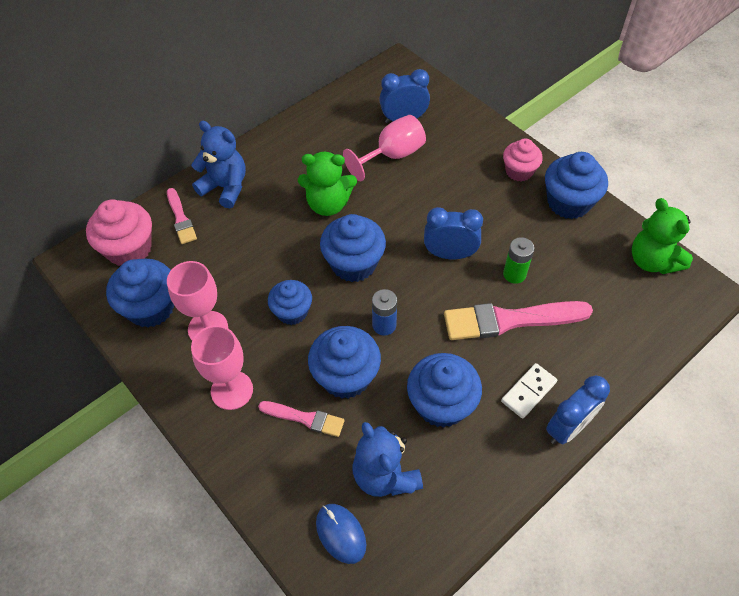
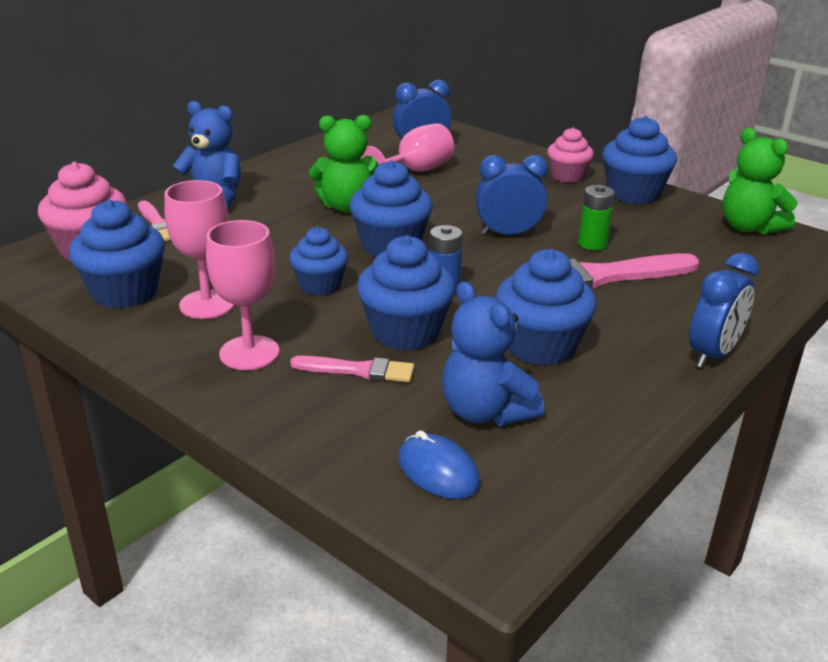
camera: 10 degrees left, 25 degrees down
(528, 392) = (649, 329): white domino -> none

